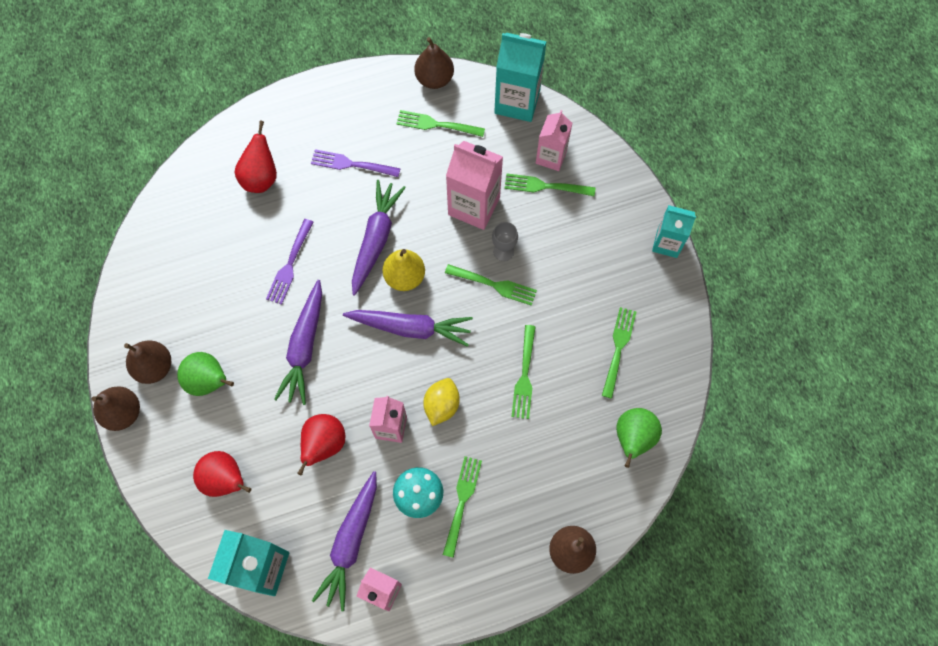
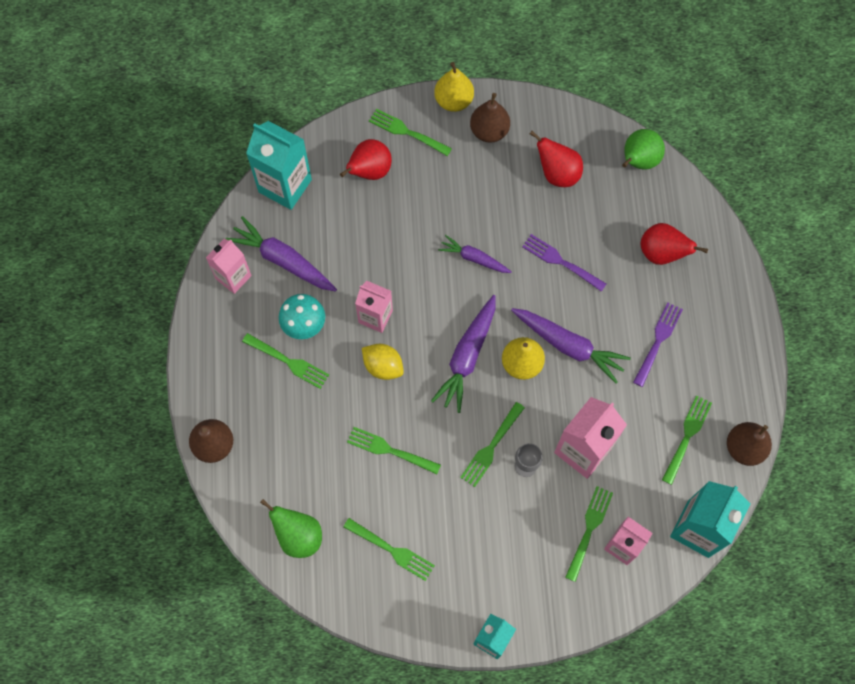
camera: 105 degrees right, 0 degrees up
(123, 412) = (453, 100): brown pear -> yellow pear
(170, 451) = (407, 132): none -> green fork
(209, 381) = (463, 173): green pear -> green pear (638, 161)
(304, 347) = (474, 258): purple carrot -> purple carrot, size x0.62
(324, 444) = (376, 256): red pear -> red pear (557, 173)

